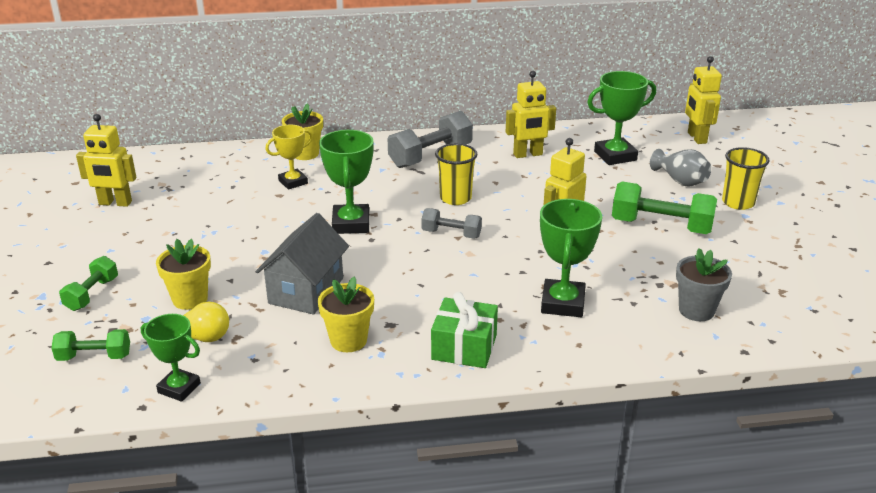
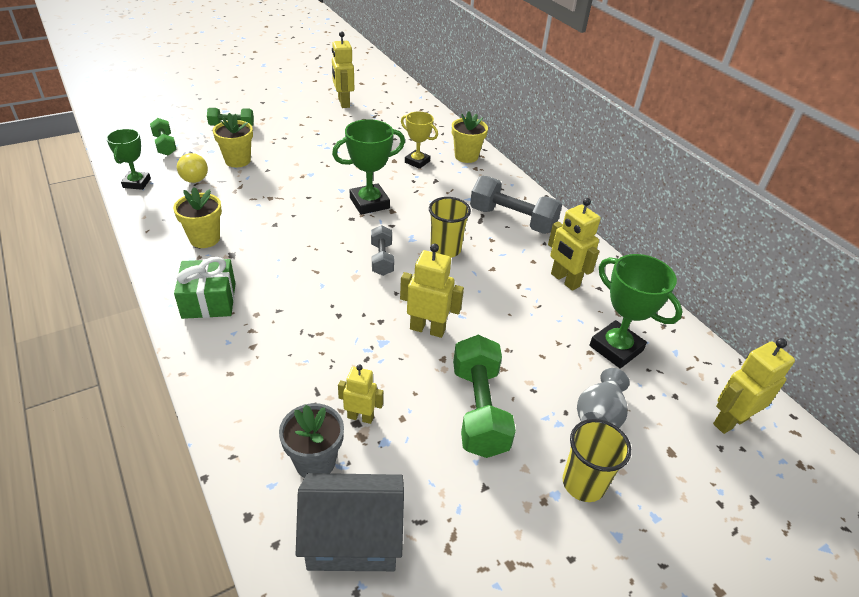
camera: 65 degrees right, 10 degrees up
(306, 291) = (264, 204): grey house -> grey house (353, 538)
(562, 303) = (294, 351): green trophy -> none
(654, 281) = (360, 417): none -> yellow robot

